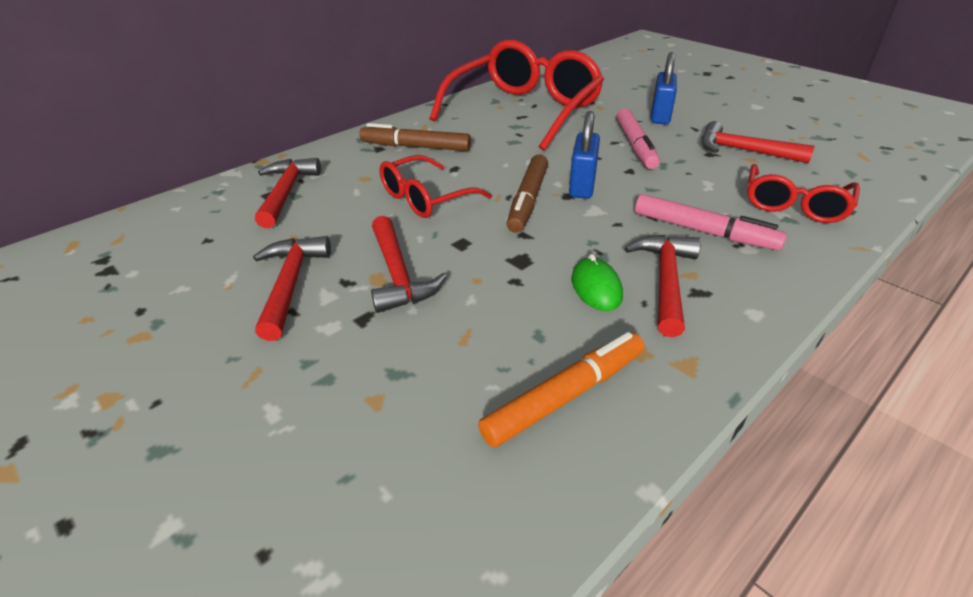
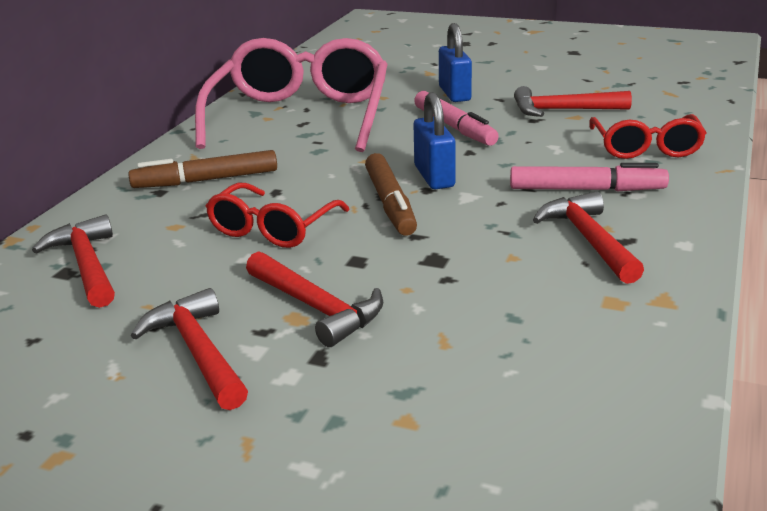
camera: 25 degrees left, 10 degrees down
(524, 111) = (300, 117): red glasses -> pink glasses
(565, 396) = (583, 356): orange marker -> none
(596, 287) = (531, 262): green mouse -> none

